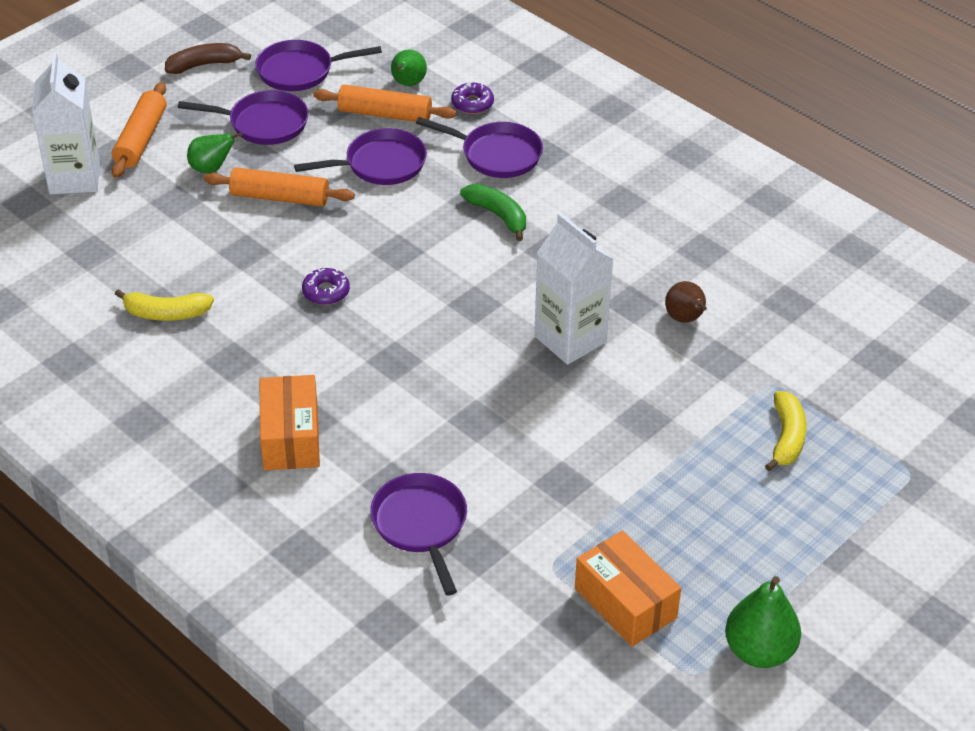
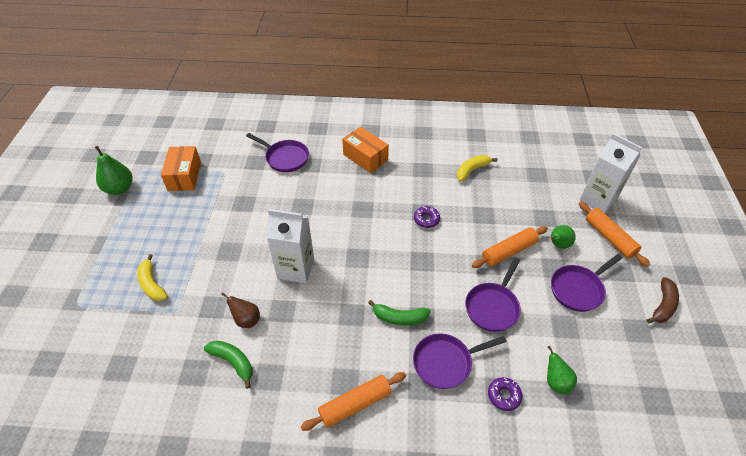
camera: 140 degrees right, 5 degrees up
(300, 71) = (617, 342): purple pan -> none
(385, 114) = (536, 345): orange rolling pin -> orange rolling pin (355, 404)
(625, 603) = (184, 176): orange box -> orange box turned 75 degrees clockwise
(734, 286) = (233, 362): none -> green banana

